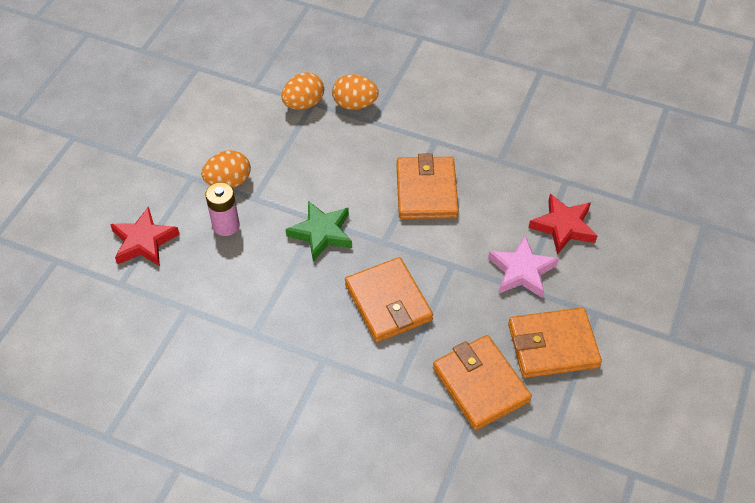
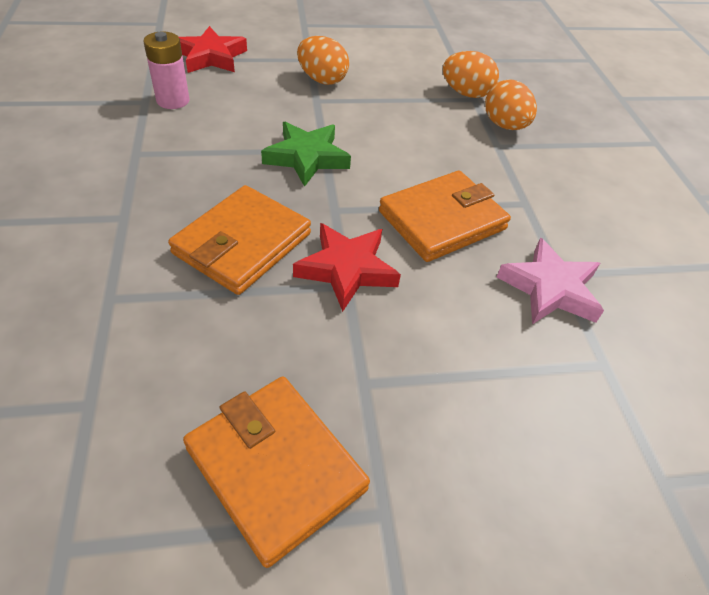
camera: 55 degrees right, 5 degrees down
(226, 225) = (266, 94): pink battery -> pink battery (173, 100)
(480, 384) = (149, 393): orange wallet -> none
(522, 271) = (393, 369): pink star -> pink star (550, 289)
(563, 226) = (519, 393): red star -> red star (347, 269)

